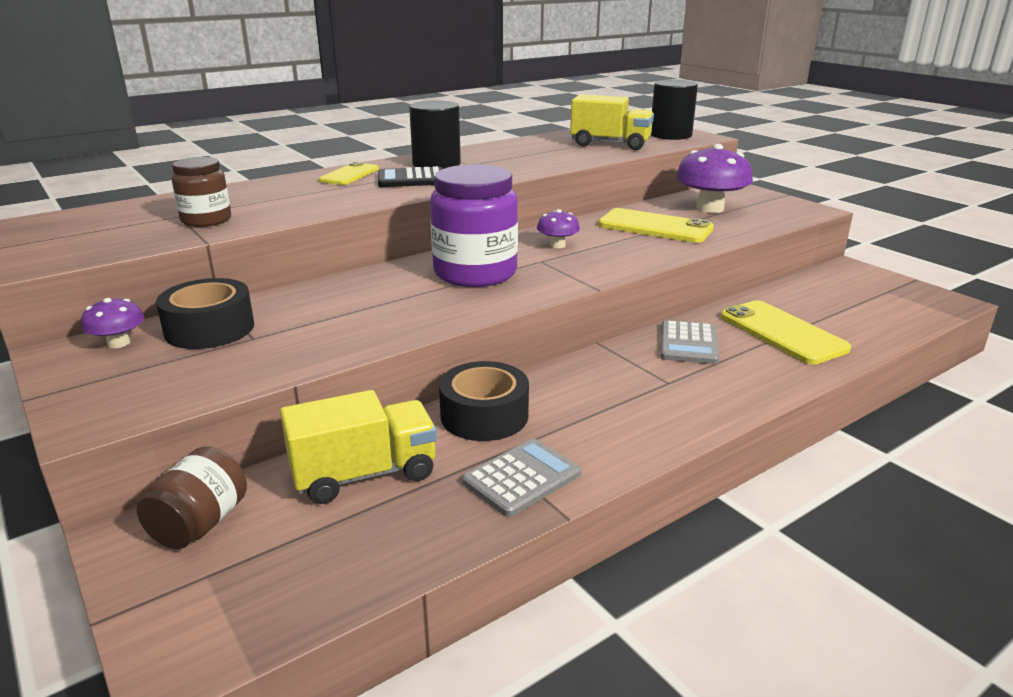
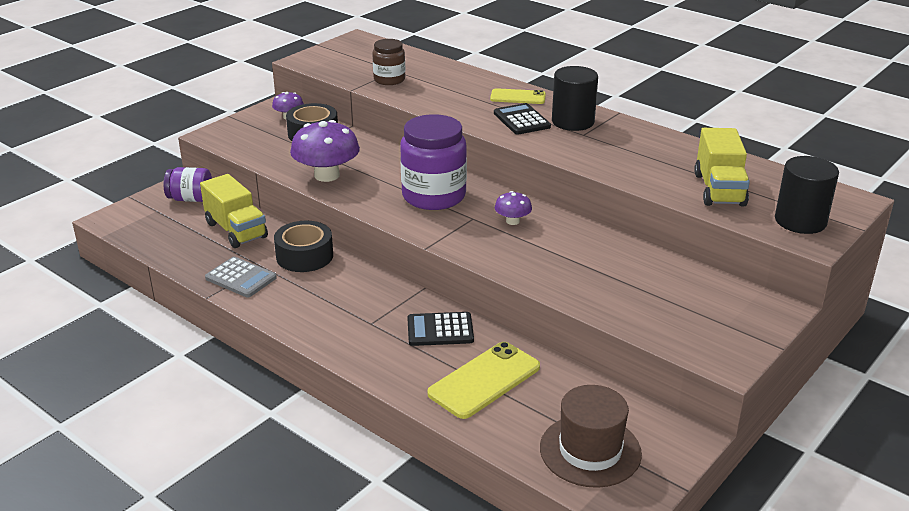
camera: 75 degrees right, 5 degrees up
(200, 524) = (190, 199): brown jar -> purple jar
(655, 227) = (593, 264): yellow phone -> none
(688, 343) = (440, 330): grey calculator -> black calculator
(710, 208) = (678, 293): purple mushroom -> purple mushroom (327, 175)
(881, 303) = (590, 451): none -> brown hat

